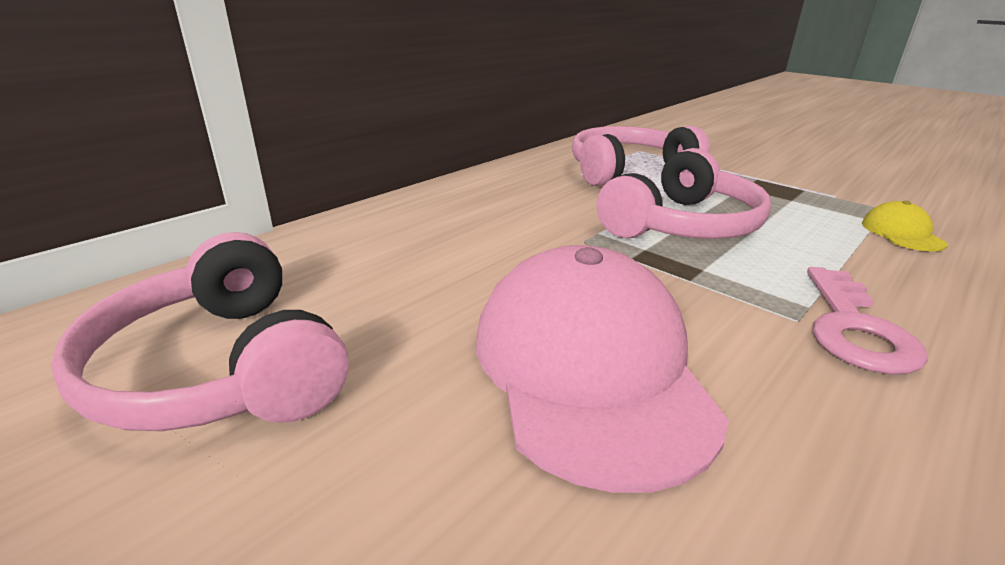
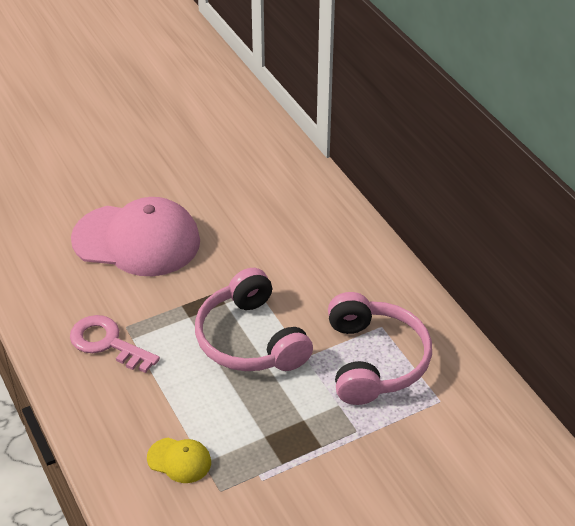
camera: 110 degrees right, 15 degrees up
(222, 368) = (193, 146): pink headphones -> none

